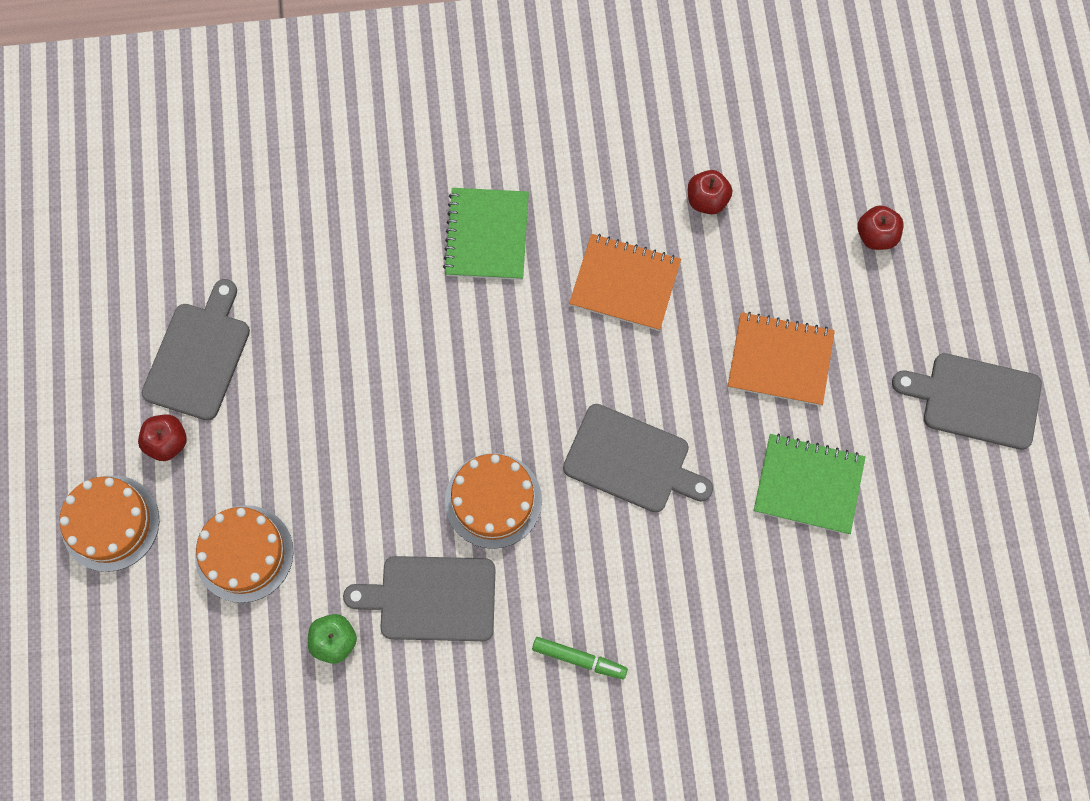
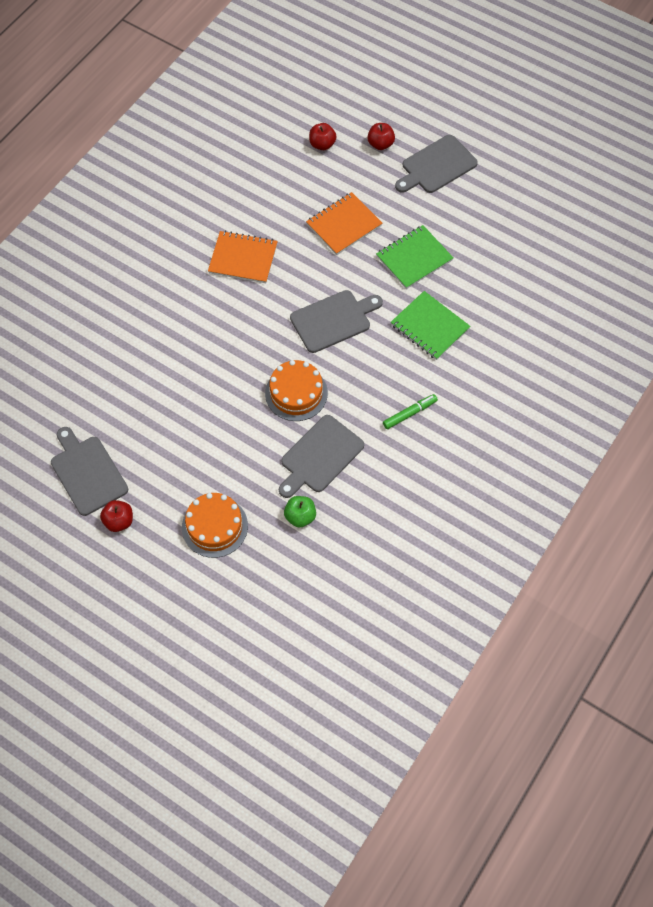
camera: 50 degrees left, 10 degrees down
(110, 523) = (135, 580): orange cake -> none
(487, 235) = (158, 297): green notebook -> green notebook (429, 327)
(625, 283) = (243, 258): orange notebook -> orange notebook turned 45 degrees clockwise
(707, 200) = (236, 195): red apple -> red apple (380, 144)

